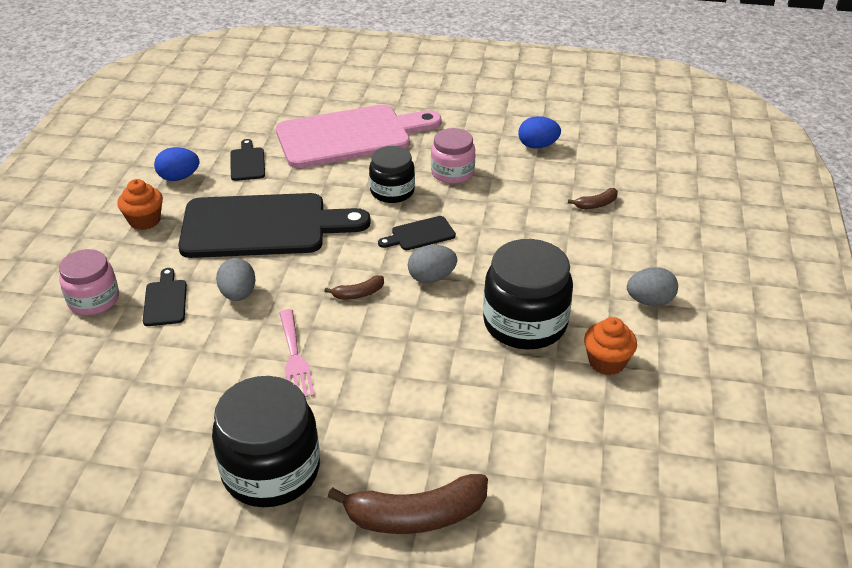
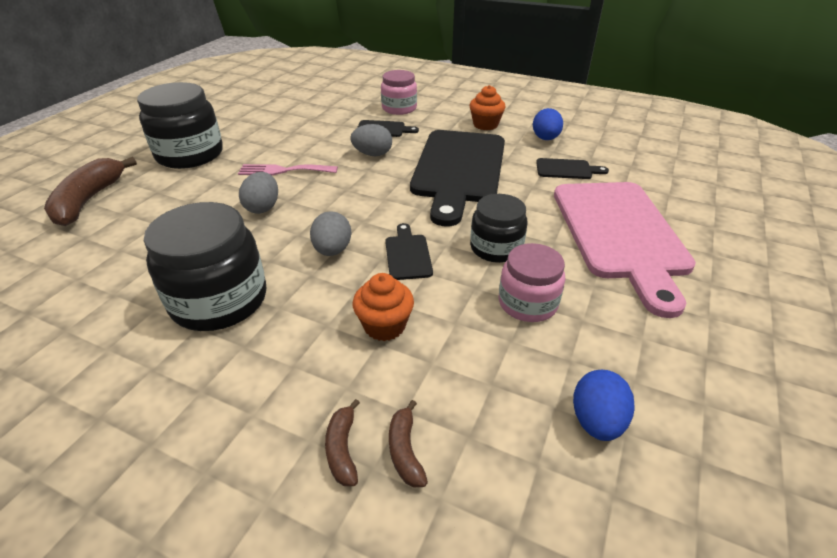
camera: 105 degrees right, 0 degrees up
(358, 294) = (337, 206): brown banana -> brown banana (342, 449)
(606, 362) = (109, 350): orange cupcake -> orange cupcake (384, 326)
(649, 301) = (159, 435): grey egg -> grey egg (263, 207)

